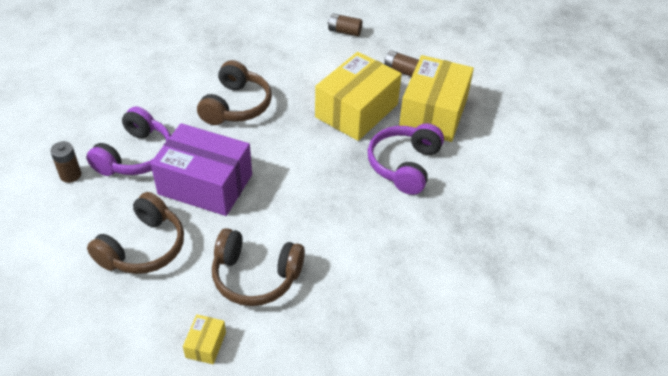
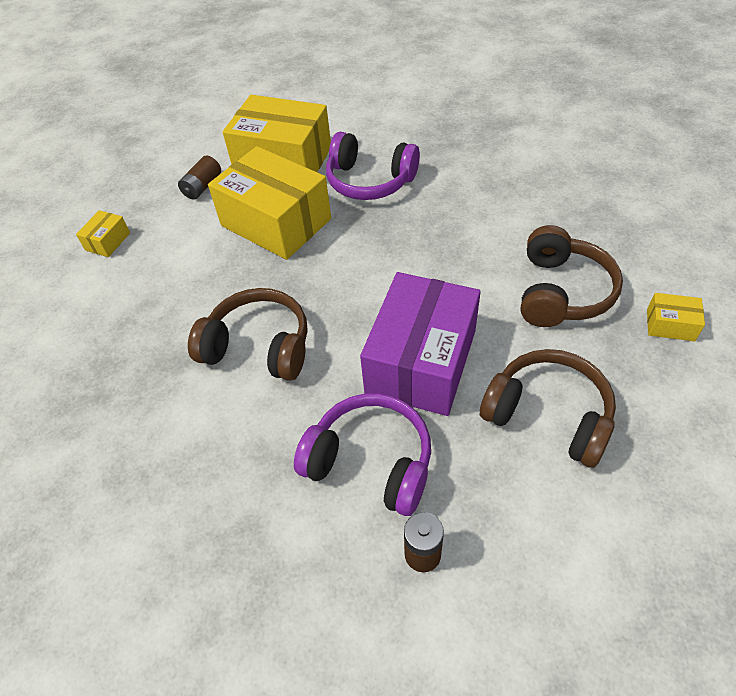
camera: 85 degrees left, 5 degrees up
(344, 31) = (108, 241): brown battery -> yellow box

